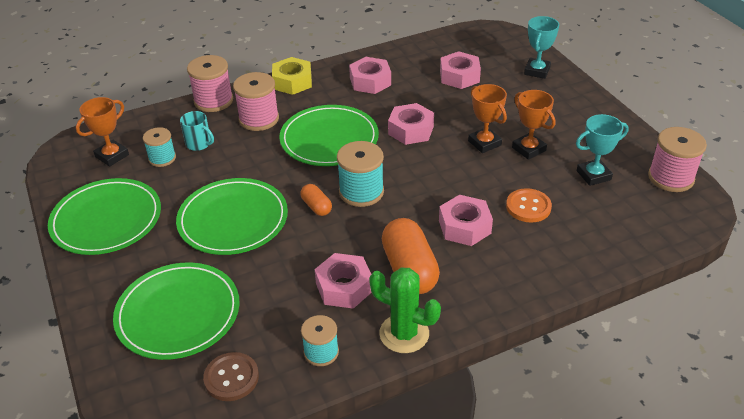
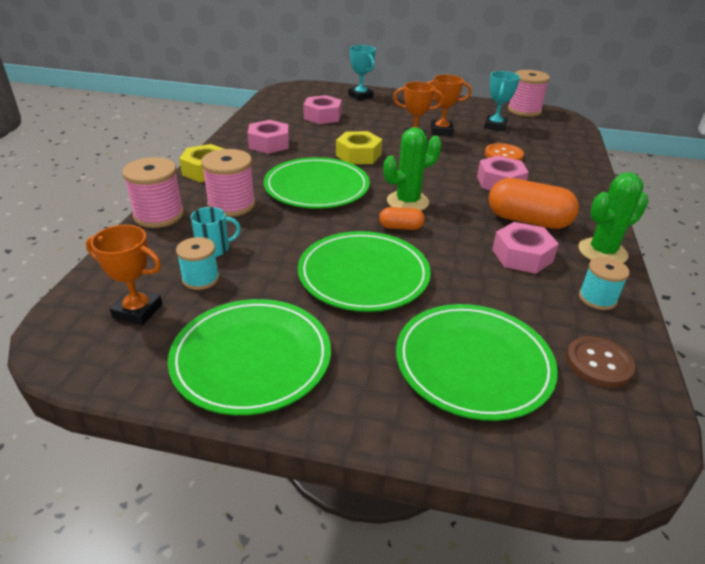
camera: 55 degrees left, 5 degrees down
(112, 156) = (137, 311): orange trophy -> orange trophy turned 60 degrees counterclockwise
(361, 192) = (407, 202): turquoise spool -> green cactus
(411, 130) = (358, 155): pink nut -> yellow nut

